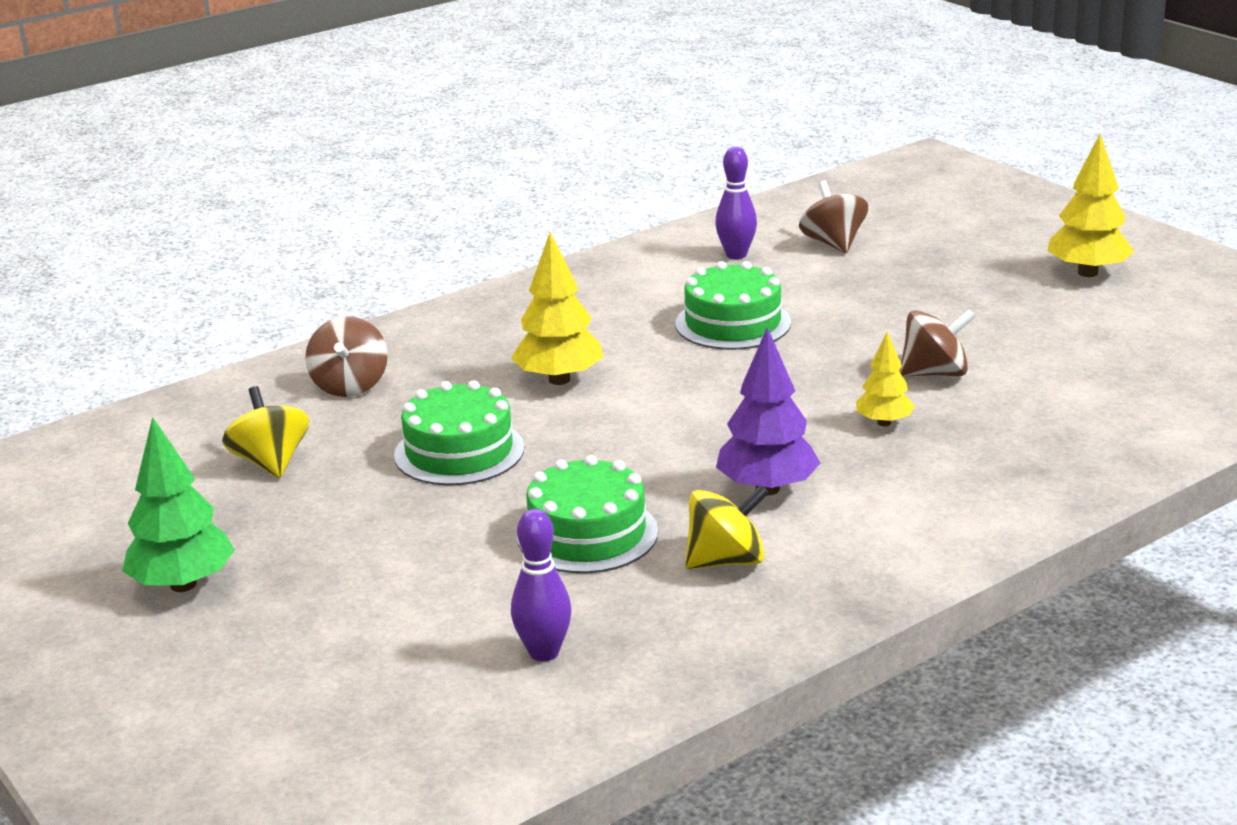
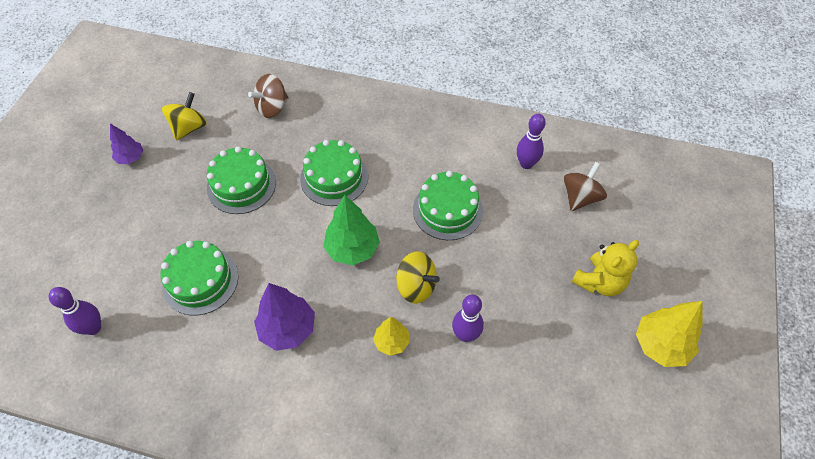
camera: 50 degrees right, 30 degrees up
(183, 584) = (79, 168): green tree -> green tree (352, 249)
(245, 530) = (131, 158): none -> purple tree
(559, 379) = (334, 177): yellow tree -> green cake
(726, 561) = (210, 352): yellow spinning top -> yellow spinning top (416, 286)
(935, 373) = (465, 335): brown spinning top -> purple bowling pin
(964, 274) = (599, 282): none -> yellow teddy bear

